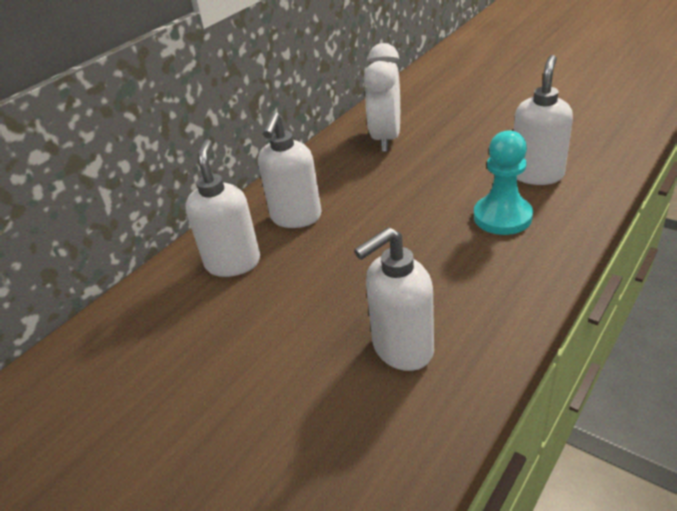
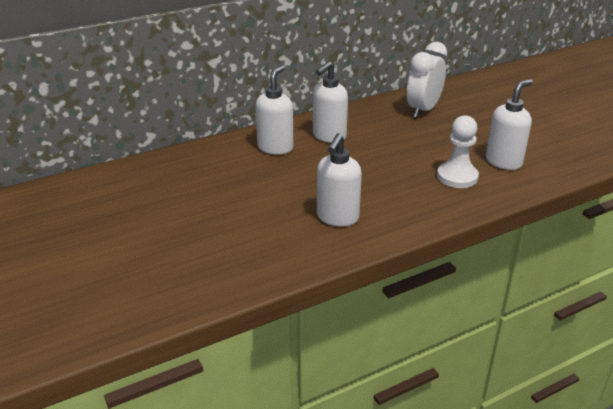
camera: 20 degrees right, 5 degrees down
(401, 349) = (337, 218): white soap dispenser -> white soap dispenser turned 60 degrees counterclockwise
(502, 217) = (457, 177): turquoise pawn -> white pawn

